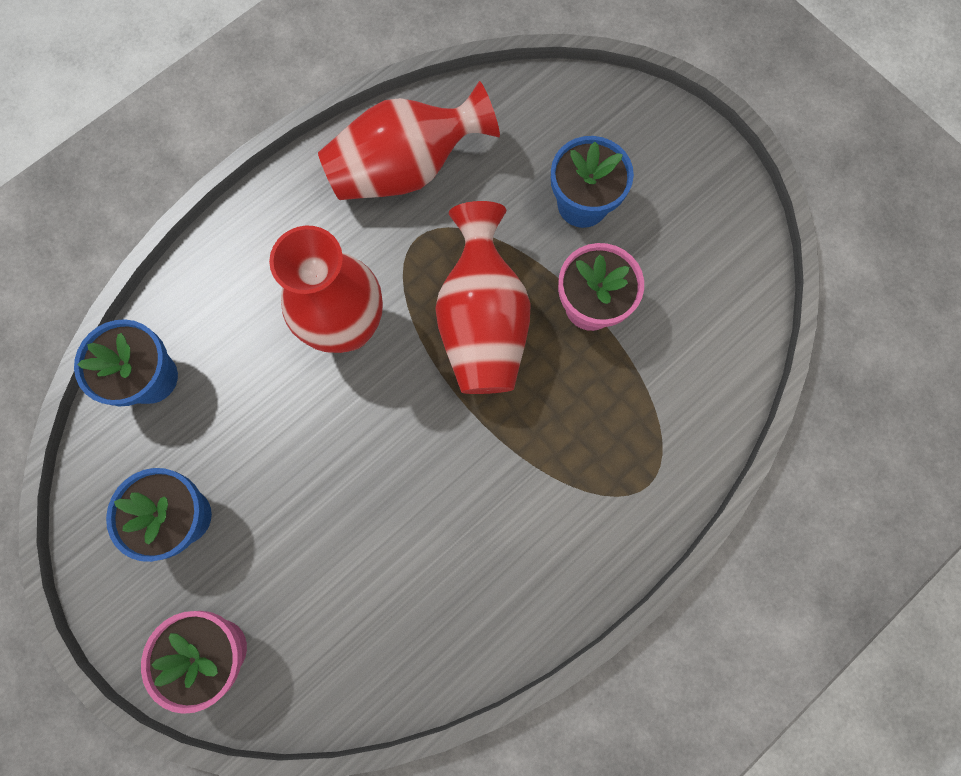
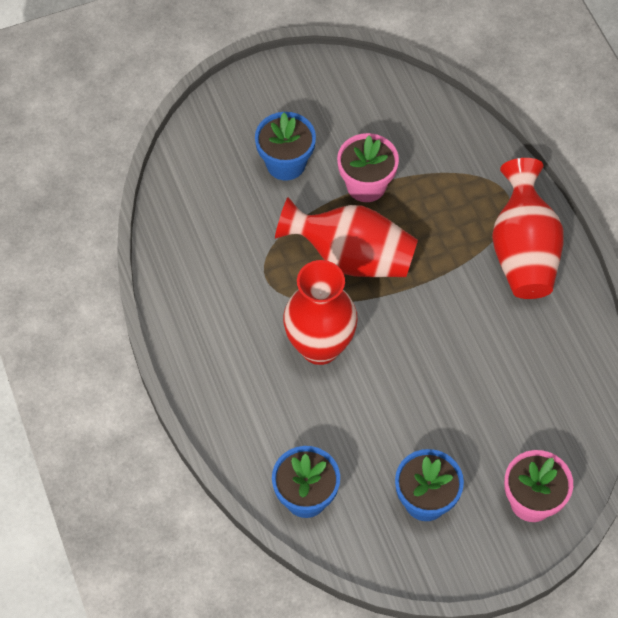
camera: 70 degrees left, 15 degrees down
(406, 169) = (206, 269): red vase -> red vase (523, 251)

